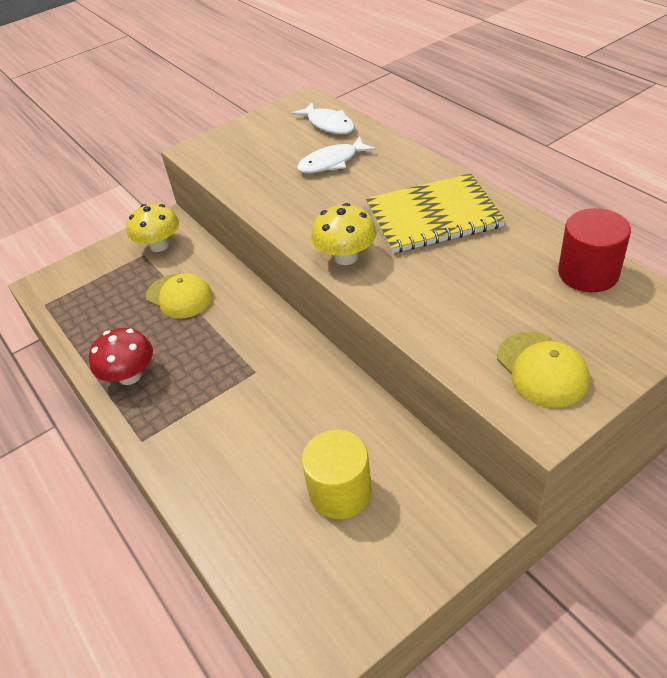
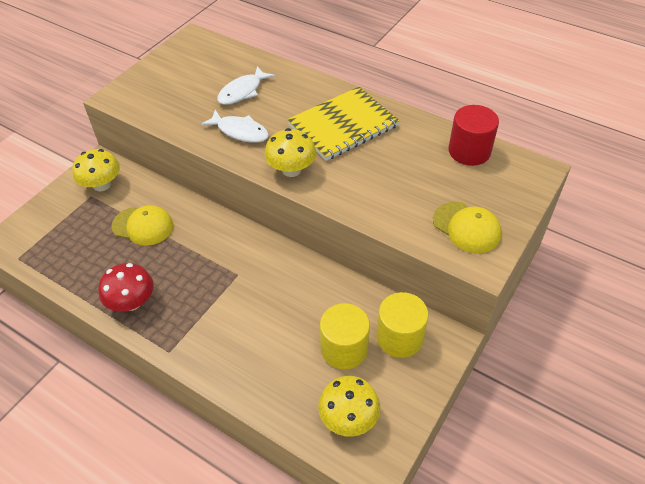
camera: 25 degrees left, 5 degrees up
(308, 581) = (348, 418): none -> yellow mushroom
(328, 124) = (224, 58): white fish -> white fish (240, 131)
(417, 497) = (399, 337): none -> yellow cylinder

